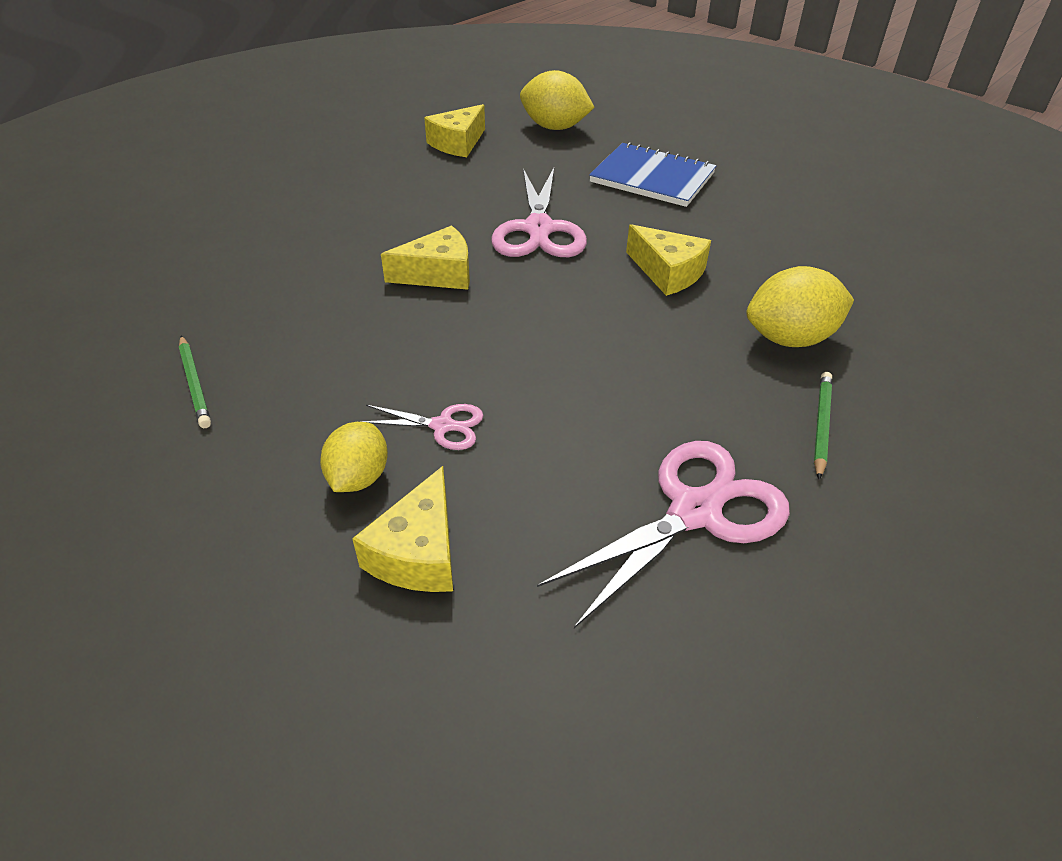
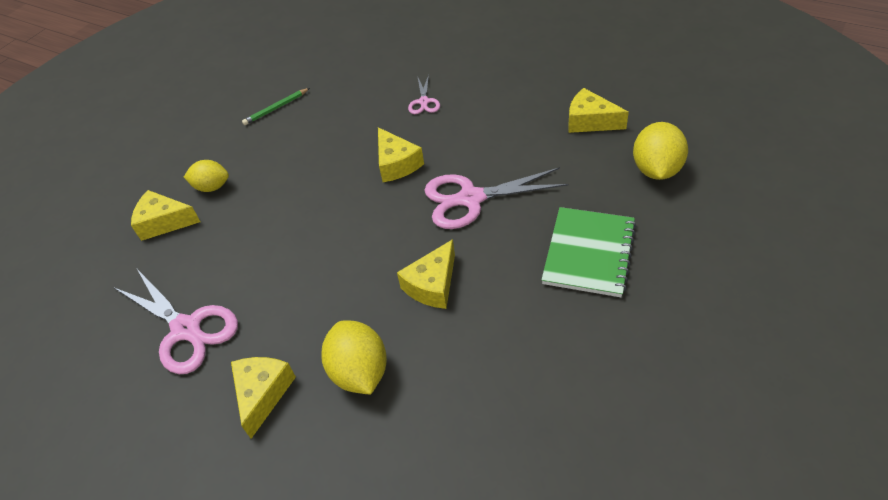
camera: 85 degrees right, 5 degrees up
(443, 426) = (251, 206): pink scissors -> pink scissors (424, 102)
(652, 178) = (588, 253): blue notebook -> green notebook
(821, 425) = (263, 394): green pencil -> yellow cheese

